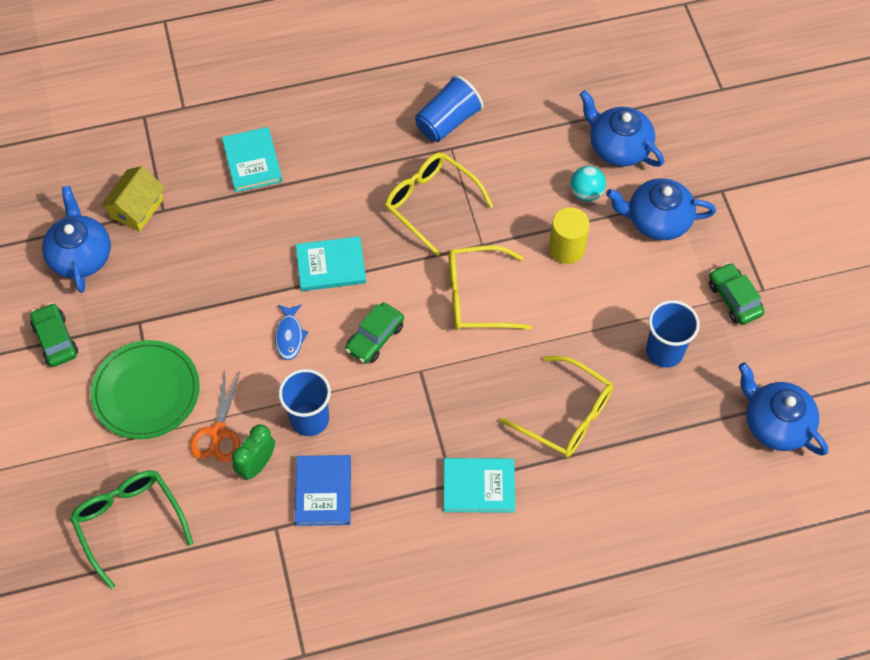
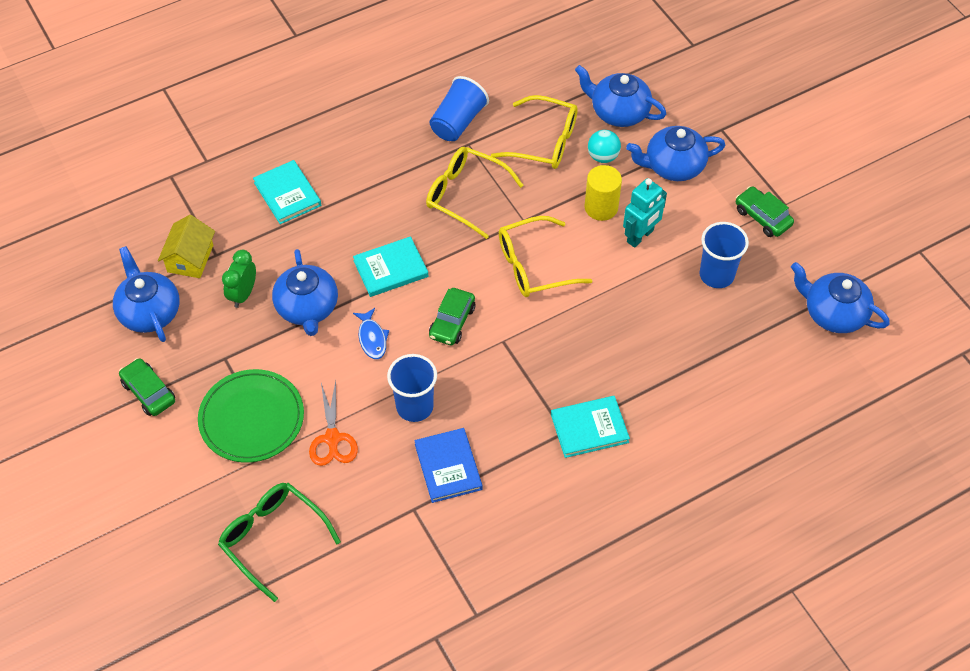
camera: 15 degrees left, 5 degrees down
(235, 288) = (307, 308): none -> blue teapot
(257, 465) = (378, 458): green clock -> green clock (243, 294)
(566, 415) = (648, 349): yellow glasses -> yellow glasses (544, 142)
(597, 290) = (640, 236): none -> turquoise robot

